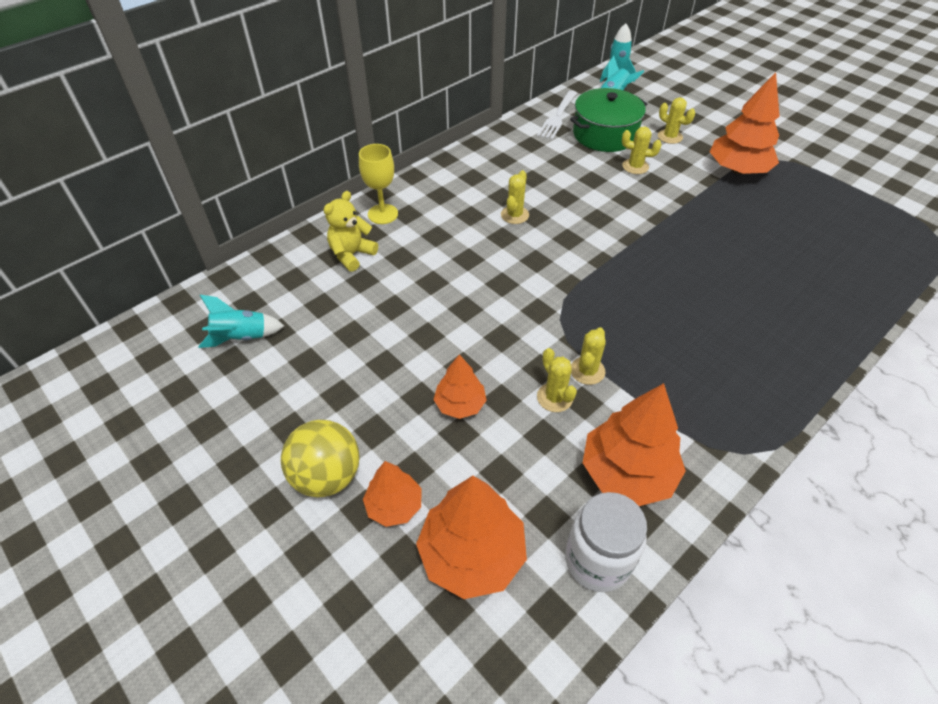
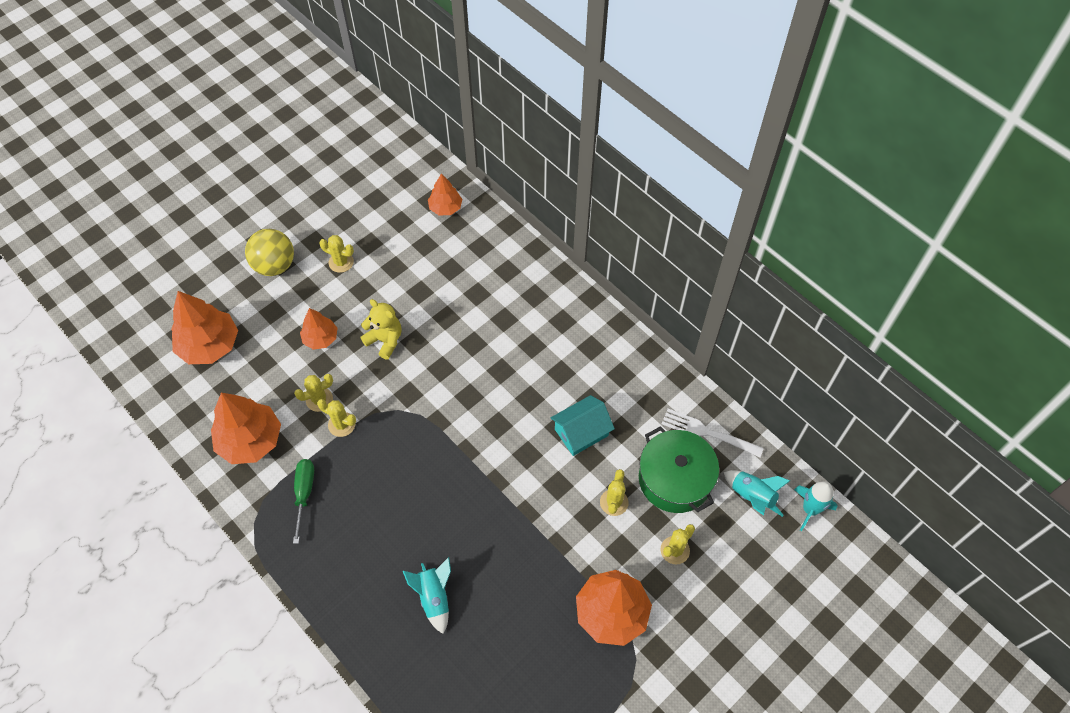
camera: 90 degrees right, 10 degrees up
(241, 337) = (395, 201): turquoise rocket -> turquoise rocket (434, 597)
(352, 255) = (481, 259): yellow teddy bear -> yellow teddy bear (385, 340)
(383, 214) = (533, 277): yellow goblet -> none
(394, 505) = (248, 303): orange tree -> orange tree (445, 207)
(514, 215) = (532, 382): yellow cactus -> yellow cactus (341, 262)
(568, 184) = (581, 432): none -> turquoise house
(597, 561) = (192, 414): white jar -> none
(689, 401) = (304, 494): none -> green screwdriver

